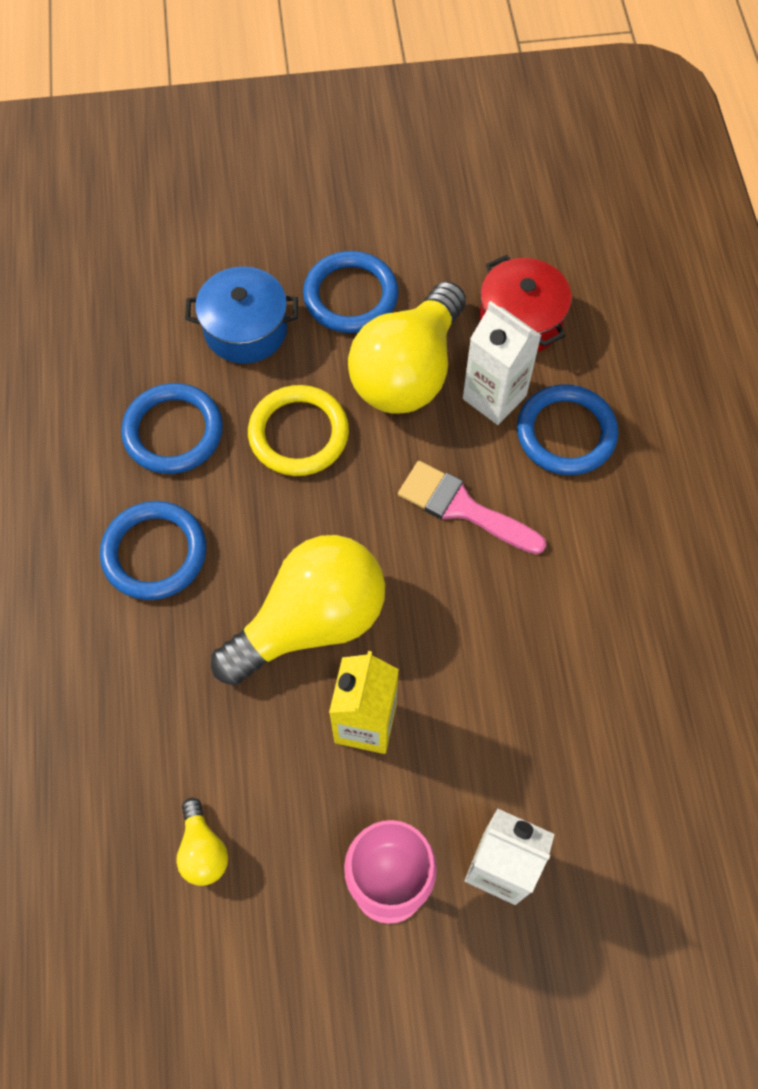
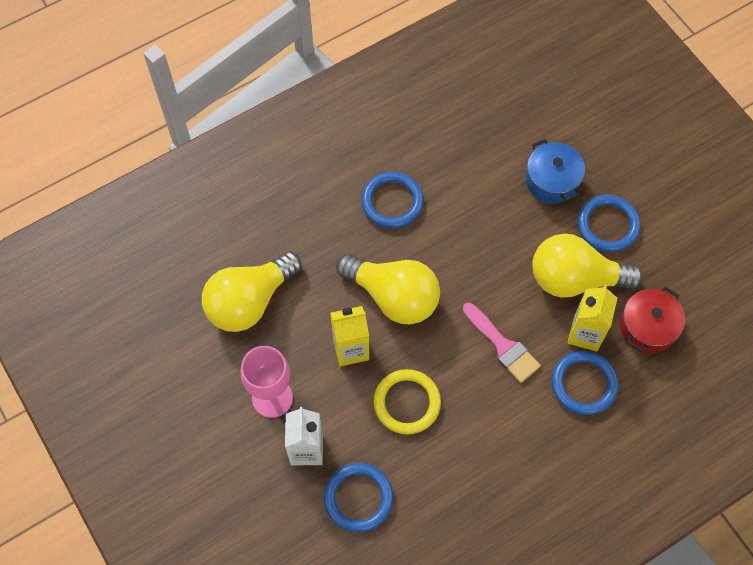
camera: 65 degrees right, 0 degrees up
(173, 432) = (467, 175): blue ring -> blue ring (358, 498)
(203, 850) = (249, 301): yellow light bulb -> yellow light bulb, size x2.30
(298, 434) = (501, 239): yellow ring -> yellow ring (407, 403)
(462, 508) = (503, 346): pink brush -> pink brush turned 135 degrees clockwise
(494, 397) = (585, 334): white carton -> yellow carton

